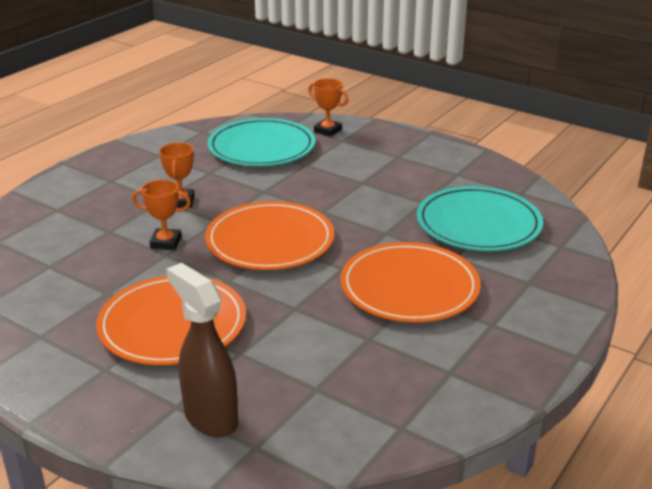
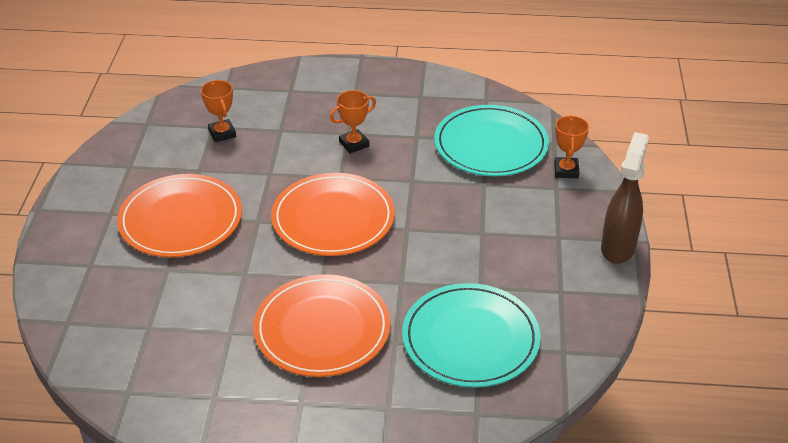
camera: 60 degrees right, 10 degrees up
(166, 243) = (286, 165): orange trophy -> orange trophy (222, 133)
(210, 418) = (86, 287): brown spray bottle -> brown spray bottle (618, 247)

